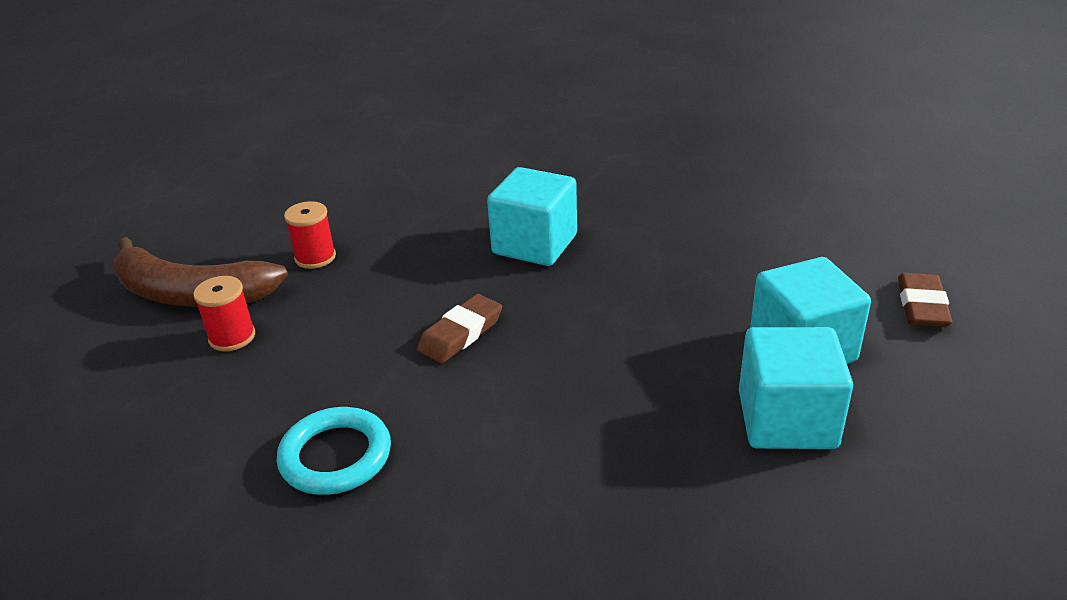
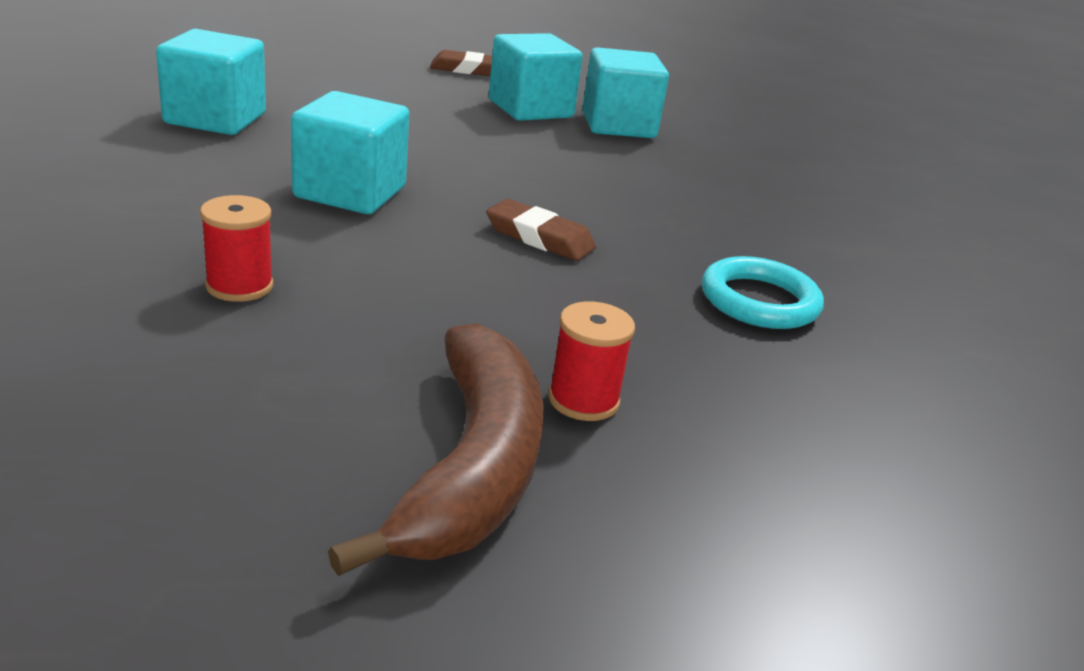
camera: 105 degrees left, 5 degrees down
(315, 257) = (361, 347): red spool -> red spool (239, 286)
(663, 181) = (215, 119): none -> turquoise cube

